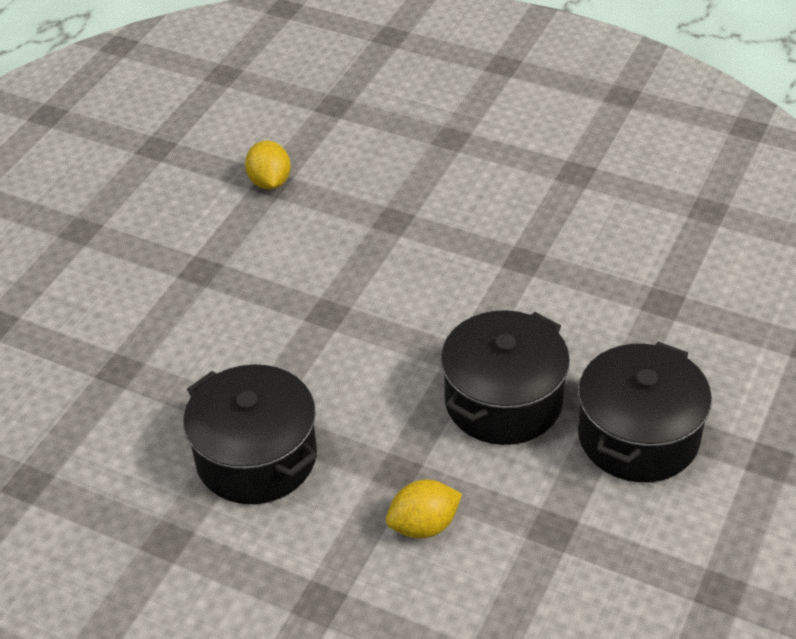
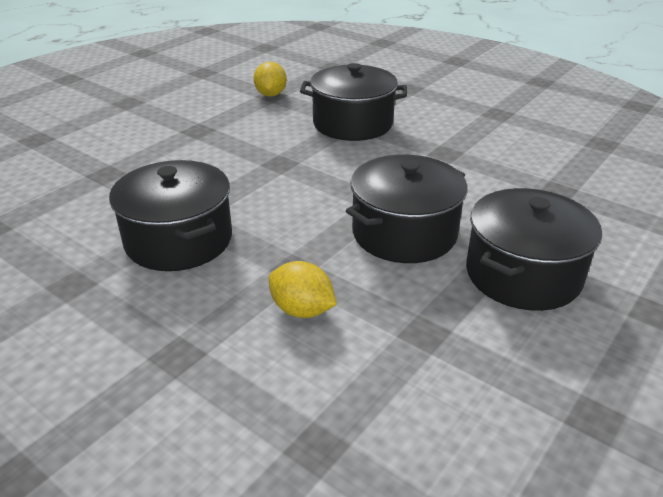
camera: 10 degrees right, 10 degrees down
(396, 224) = (353, 124): none -> black pot
(424, 525) = (302, 310): yellow lemon -> yellow lemon turned 45 degrees clockwise

